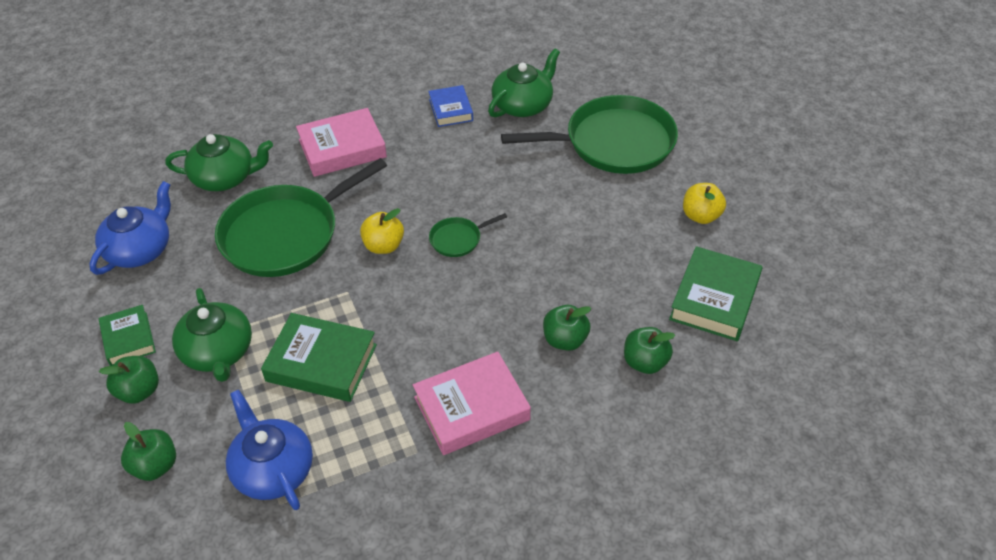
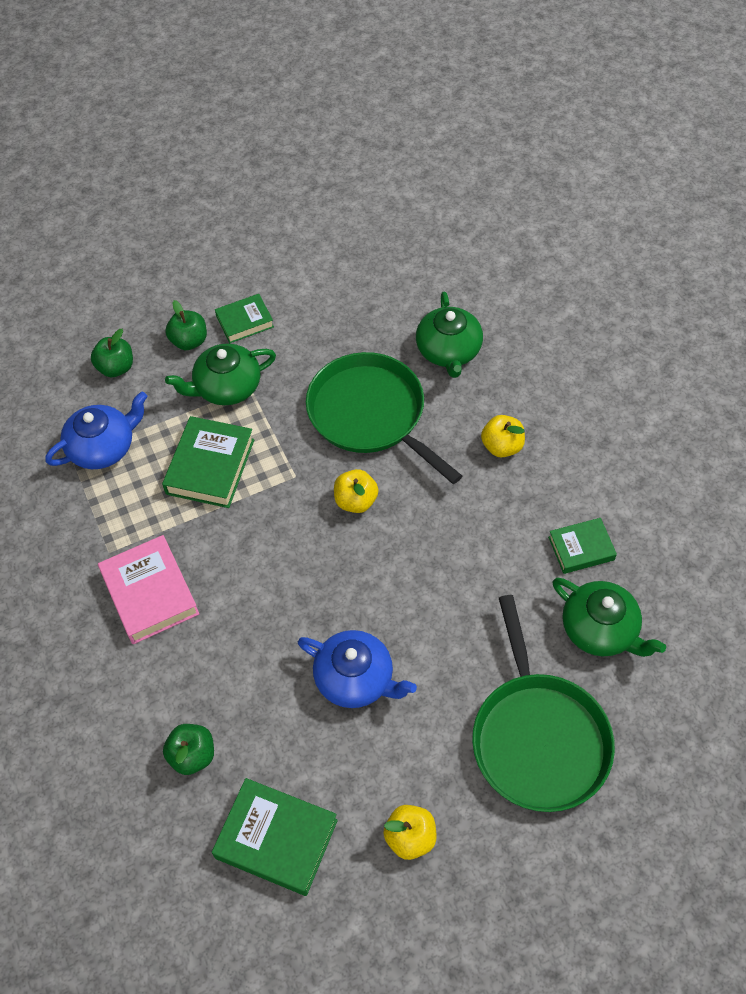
camera: 90 degrees right, 10 degrees up
(140, 250) = (349, 306): blue teapot -> blue teapot (356, 679)
(342, 148) = (502, 446): pink book -> yellow apple
(451, 110) = (581, 548): blue book -> green book
(458, 239) = (366, 569): green pan -> none
(565, 340) = (226, 676): green apple -> none

